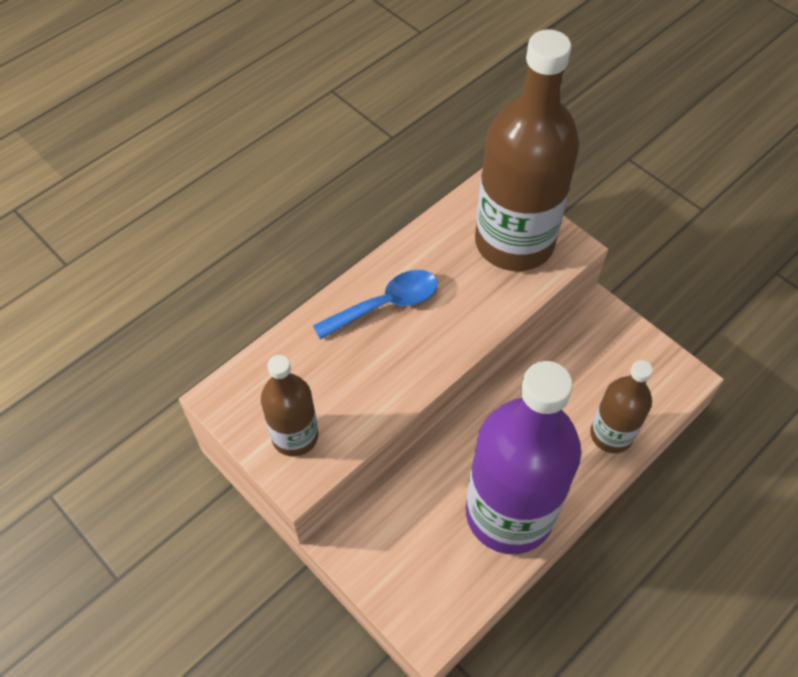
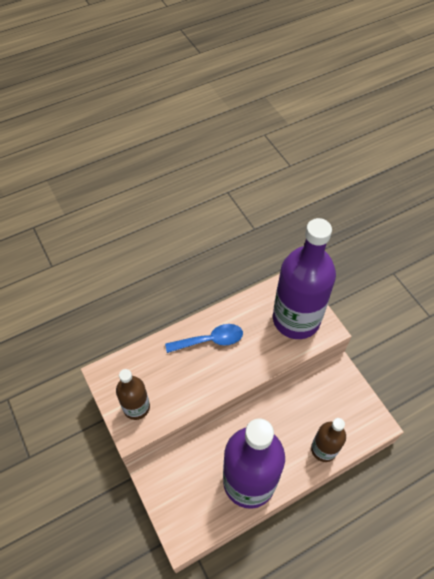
camera: 15 degrees right, 0 degrees up
(514, 242) = (296, 319): brown bottle -> purple bottle

